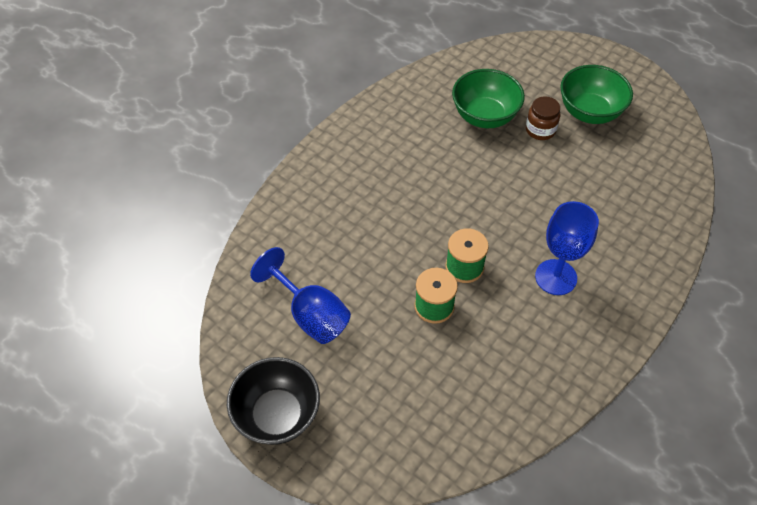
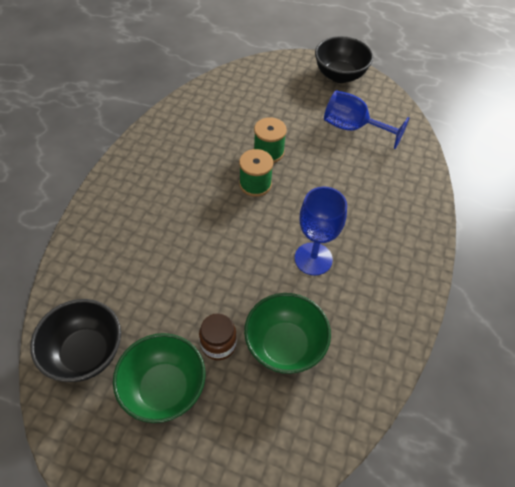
camera: 160 degrees right, 0 degrees up
(556, 277) = (179, 193): blue goblet -> blue goblet (313, 259)
(655, 149) = (86, 353): none -> black bowl

